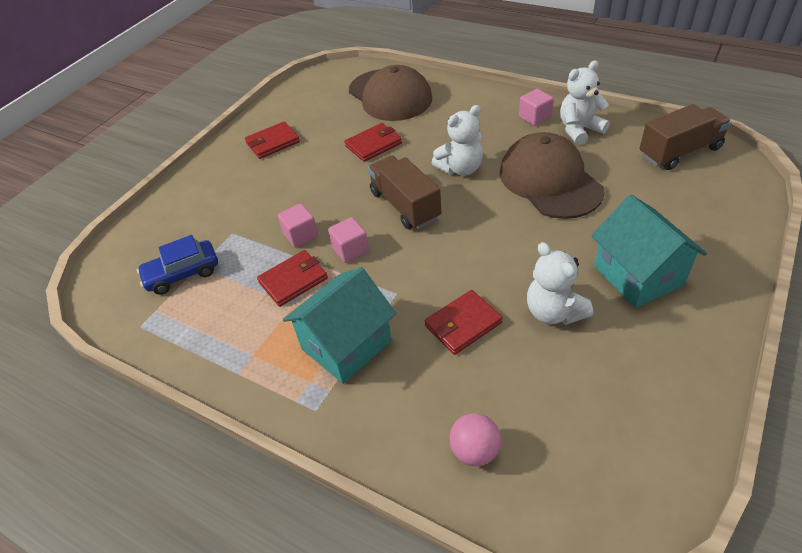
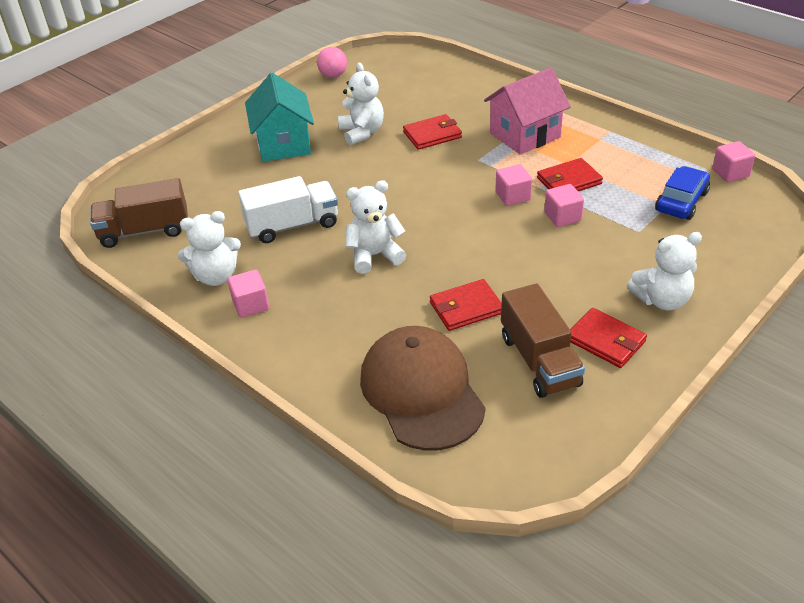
camera: 170 degrees left, 5 degrees down
(116, 323) = (730, 173): none -> pink cube
(182, 274) = (681, 201): blue car -> blue car turned 45 degrees counterclockwise
(227, 176) = (662, 300): none -> white teddy bear
(272, 143) = (605, 340): red wallet -> red wallet turned 60 degrees clockwise
(346, 345) = (525, 135): turquoise house -> pink house
(405, 205) = (449, 227): brown truck -> brown truck (539, 361)
(475, 450) = (451, 82): pink ball -> pink ball (333, 75)
(549, 181) = (292, 225): brown cap -> white truck

